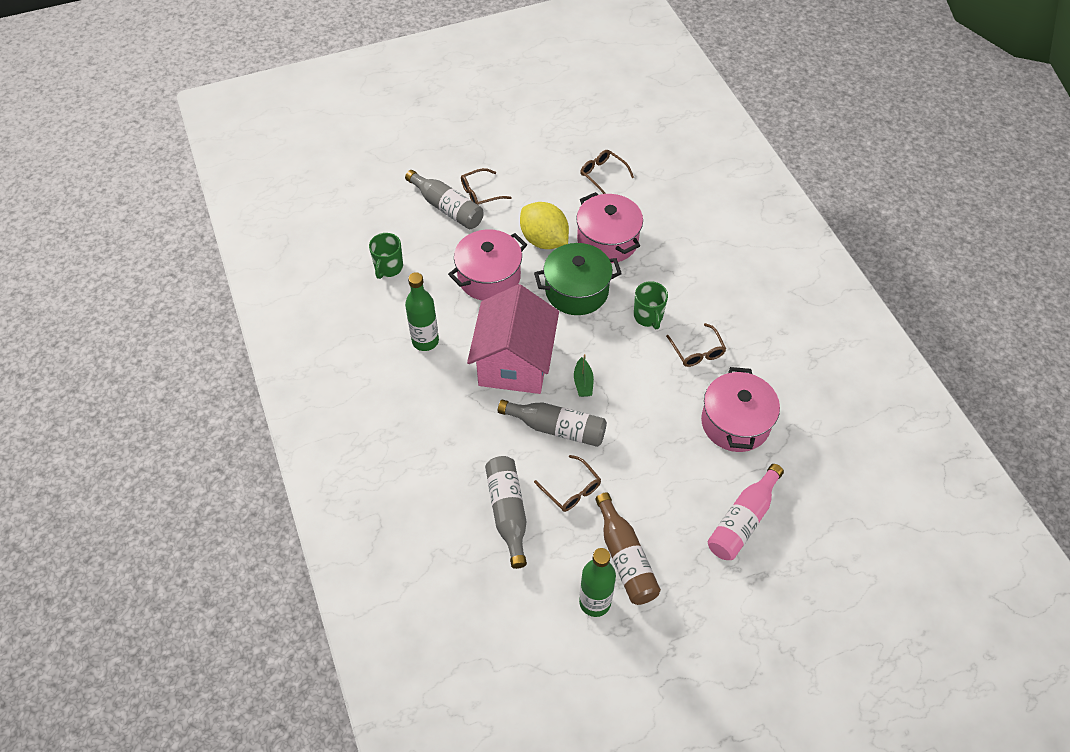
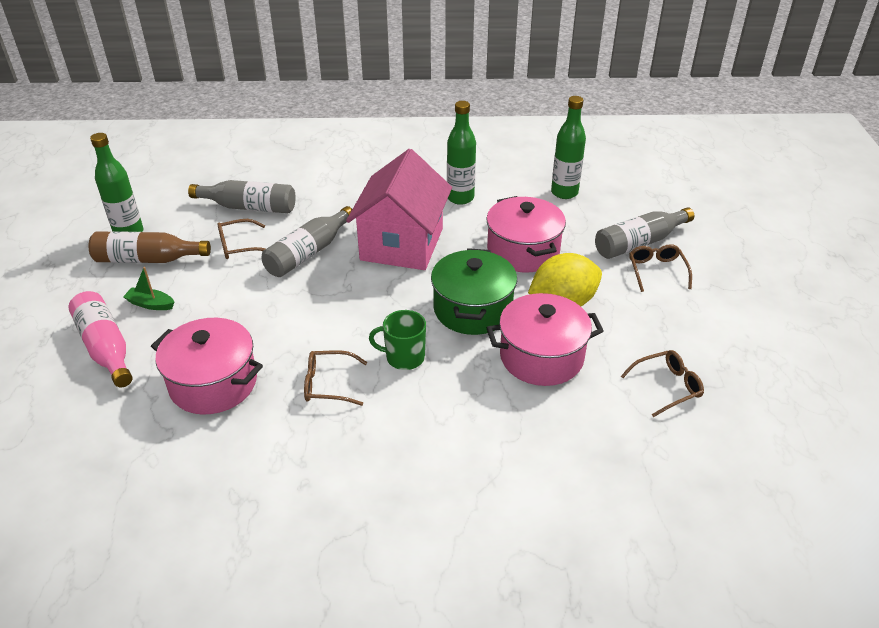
camera: 110 degrees right, 15 degrees down
(388, 267) = (564, 192): green mug -> green bottle
(514, 362) = (402, 244): pink house -> pink house turned 75 degrees clockwise
(583, 382) = (348, 282): green boat -> green boat (151, 304)

